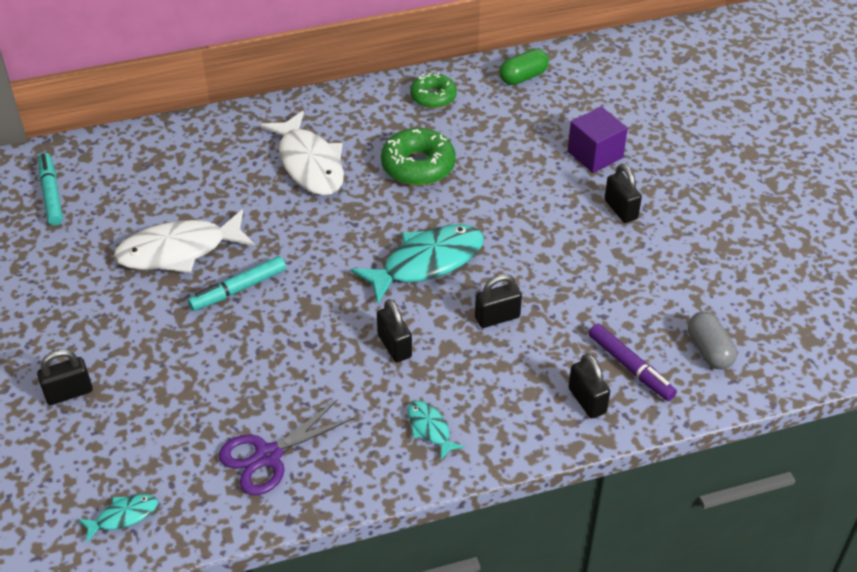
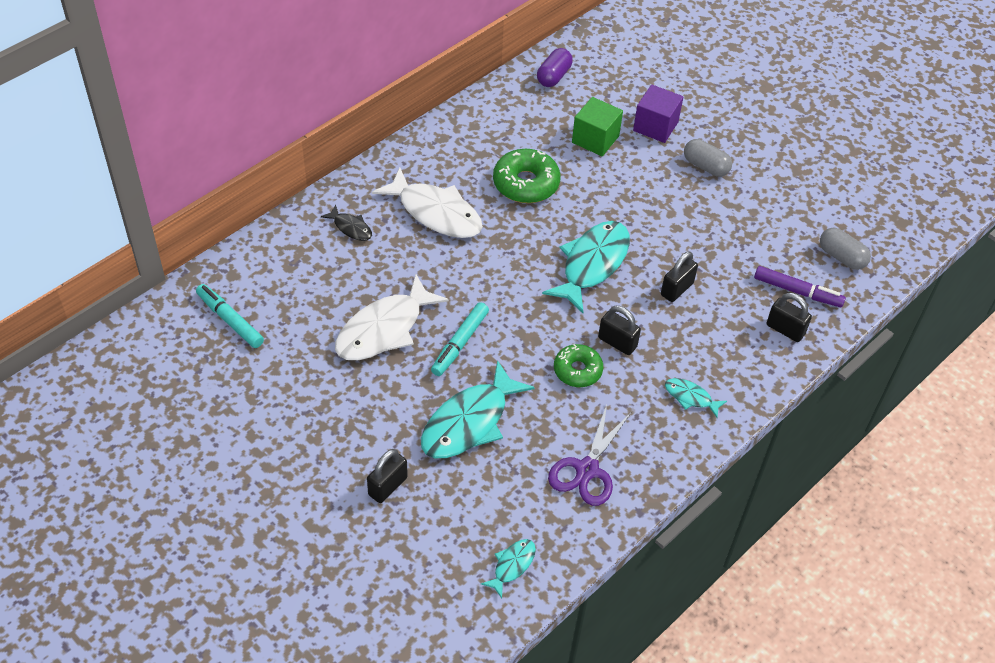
camera: 30 degrees left, 5 degrees up
(190, 364) = (469, 422): none -> turquoise fish
(220, 151) = (351, 228): none -> black fish
(433, 97) = (494, 118): green donut -> green donut (577, 370)
(521, 147) = (595, 139): none -> green cube
(523, 77) = (553, 76): green capsule -> purple capsule
(620, 209) = (705, 166): black padlock -> grey capsule

